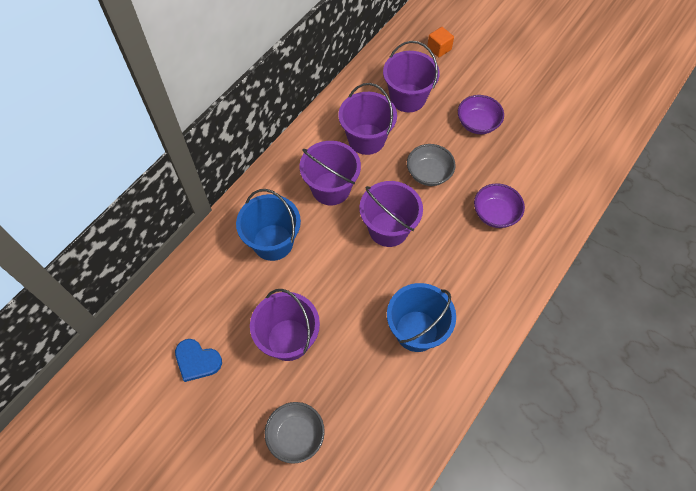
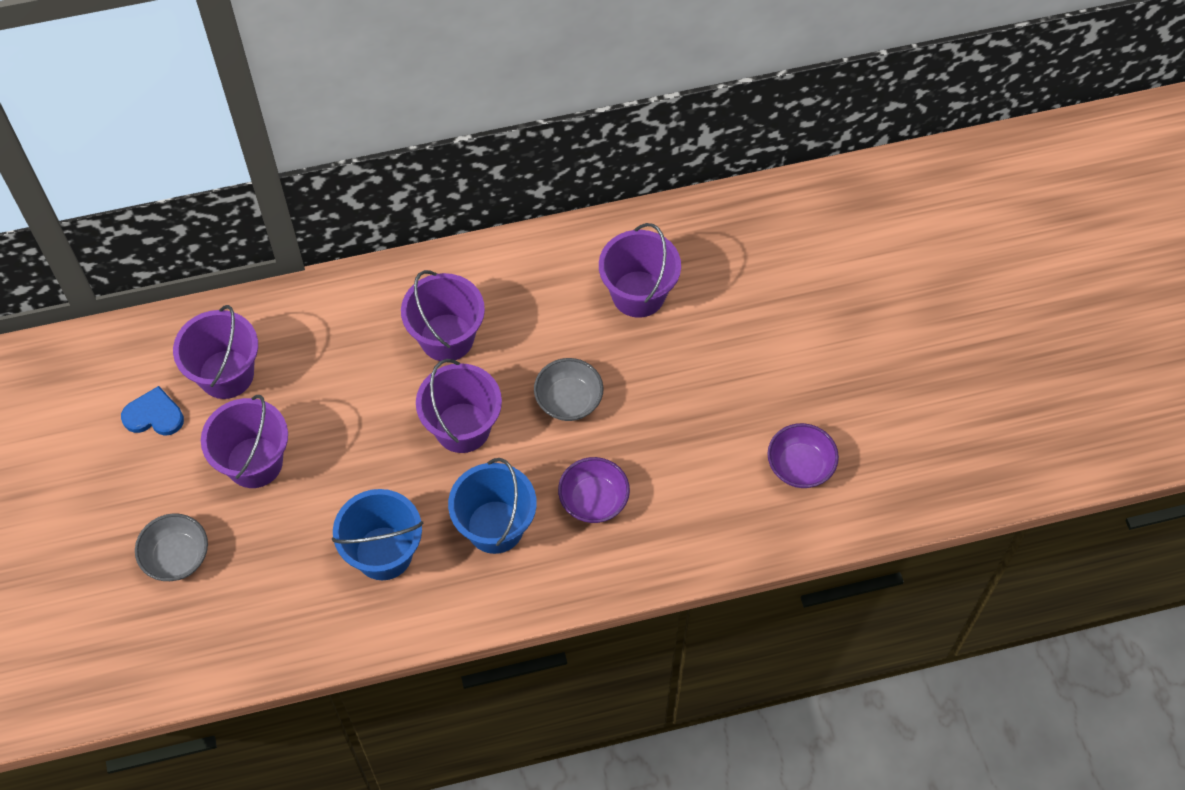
camera: 40 degrees right, 0 degrees up
(197, 361) = (154, 415): blue heart -> blue heart turned 120 degrees clockwise
(273, 242) = (332, 351): blue bucket -> blue bucket (495, 527)
(366, 139) = (541, 309): purple bucket -> purple bucket (226, 374)
(439, 48) = (741, 258): orange cube -> none
(477, 124) = (686, 384): purple bowl -> purple bowl (800, 466)

